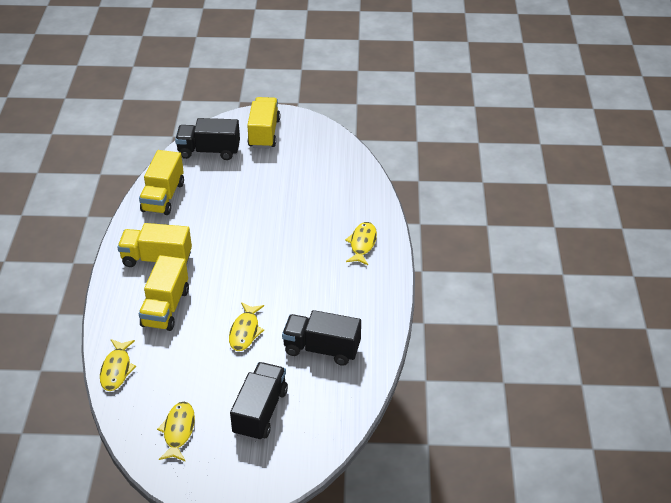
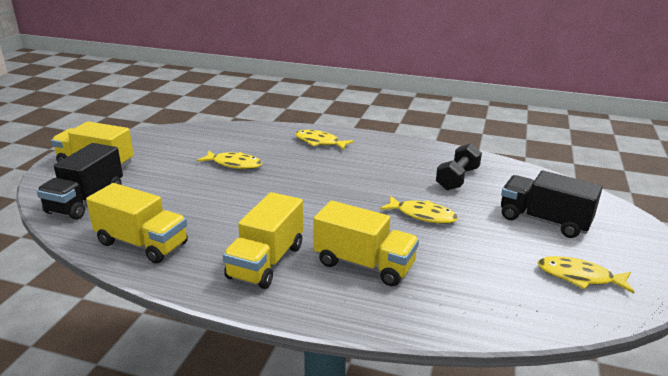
camera: 75 degrees left, 15 degrees down
(116, 369) = (472, 318): yellow fish -> yellow fish (234, 164)
(322, 349) = (457, 179): black truck -> black dumbbell

